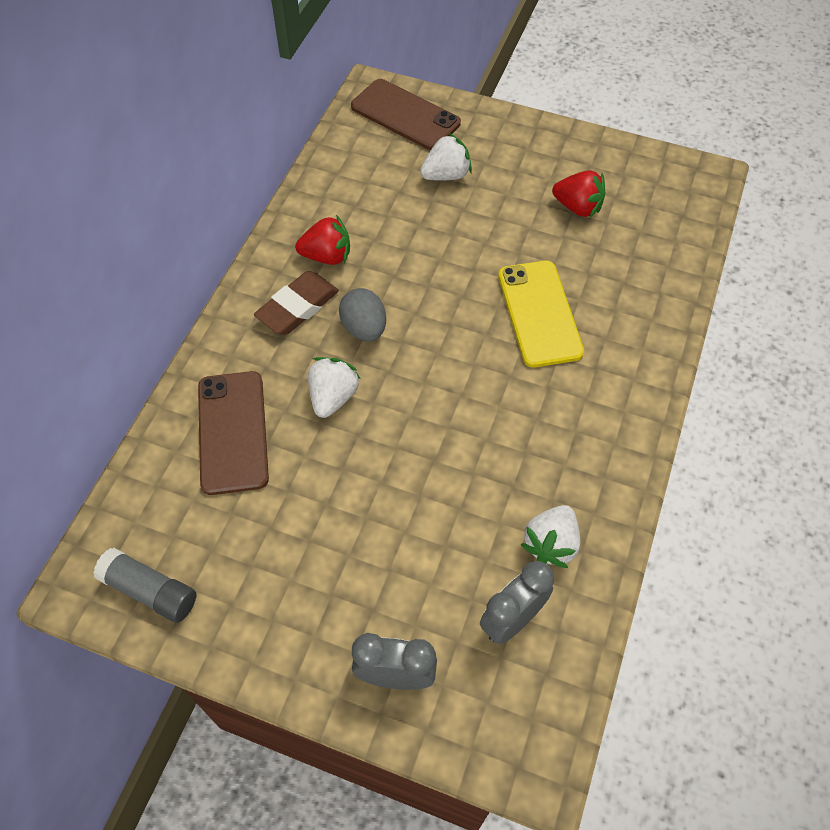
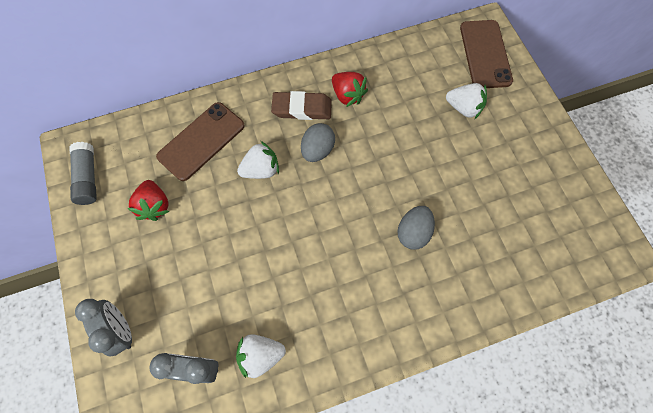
camera: 50 degrees right, 10 degrees up
(539, 313) = (413, 232): yellow phone -> grey egg
(578, 207) = (515, 196): red strawberry -> red strawberry (155, 206)

